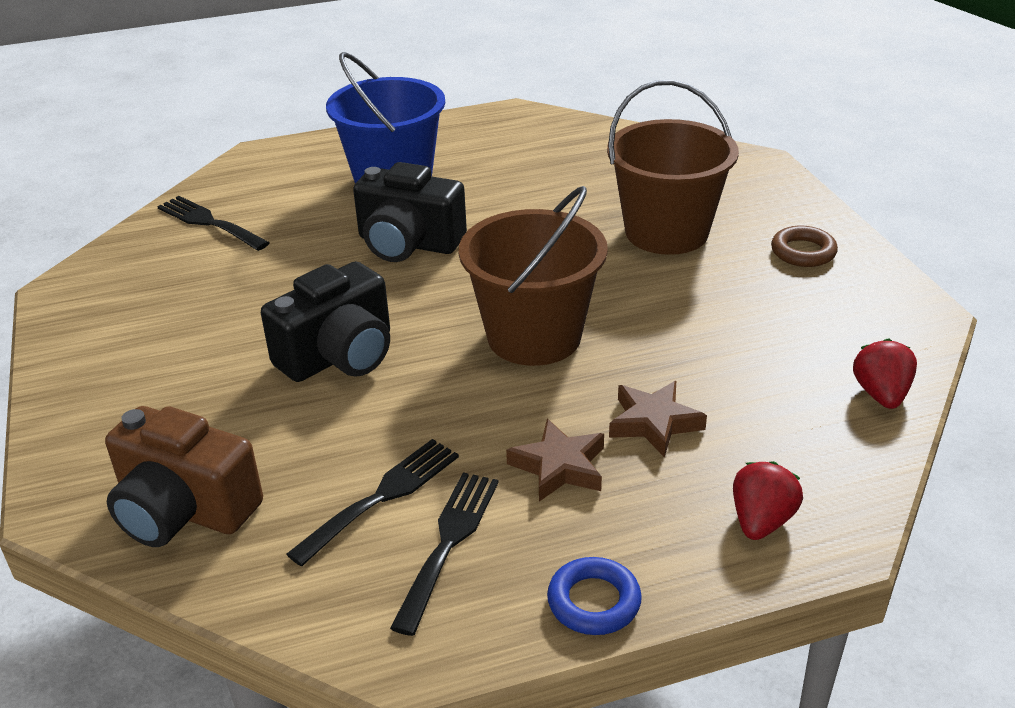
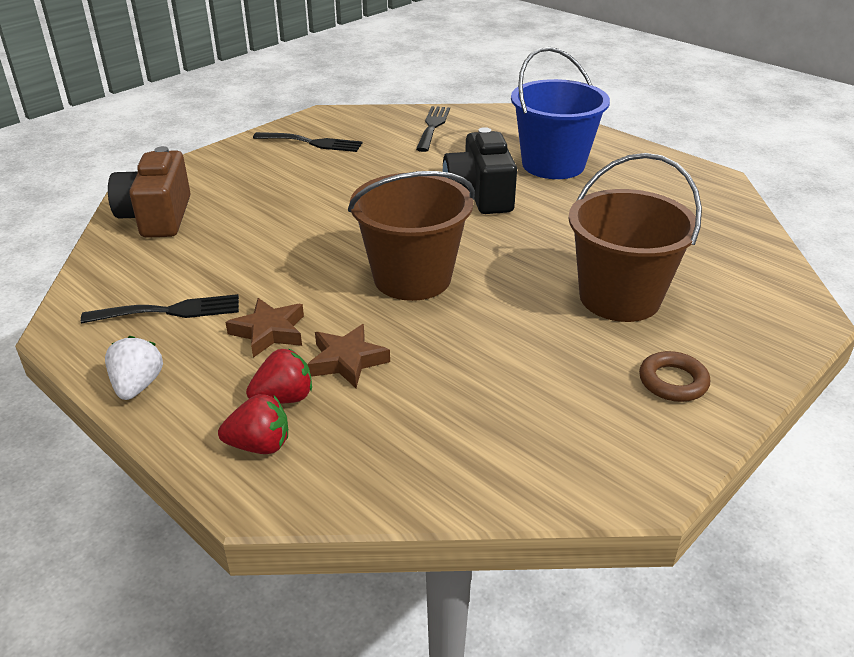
camera: 60 degrees right, 0 degrees up
(339, 355) = (330, 214): black camera -> none
(382, 496) = (201, 274): black fork -> black fork (312, 143)
(594, 602) = (137, 386): blue ring -> white strawberry
(881, 394) = (479, 481): red strawberry -> red strawberry (284, 398)

